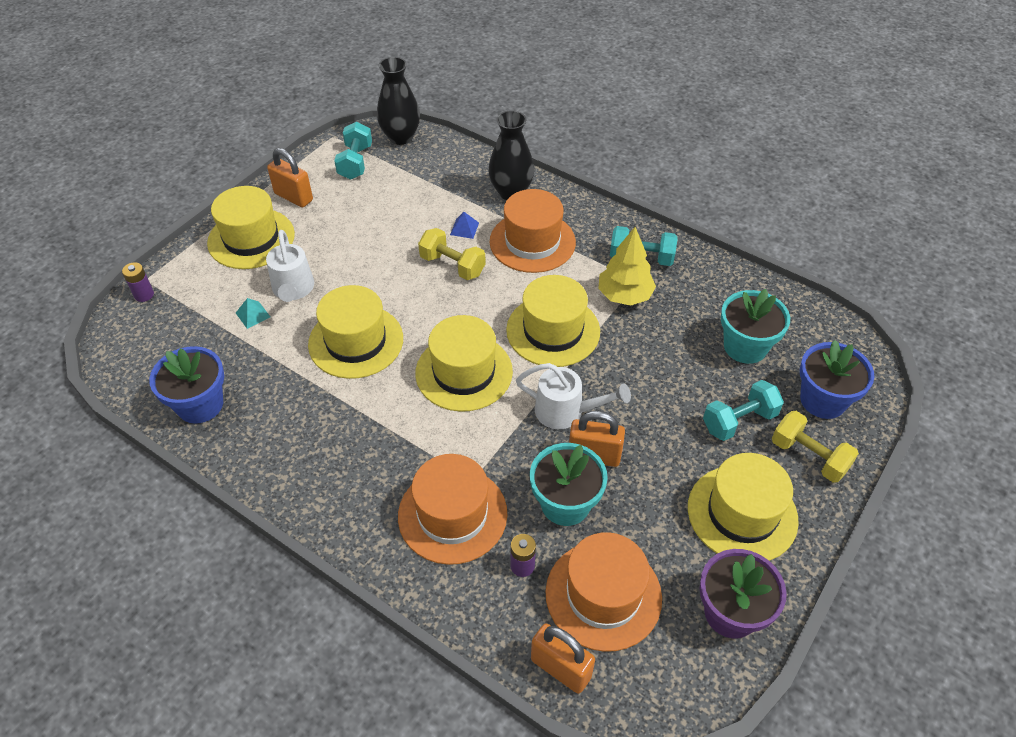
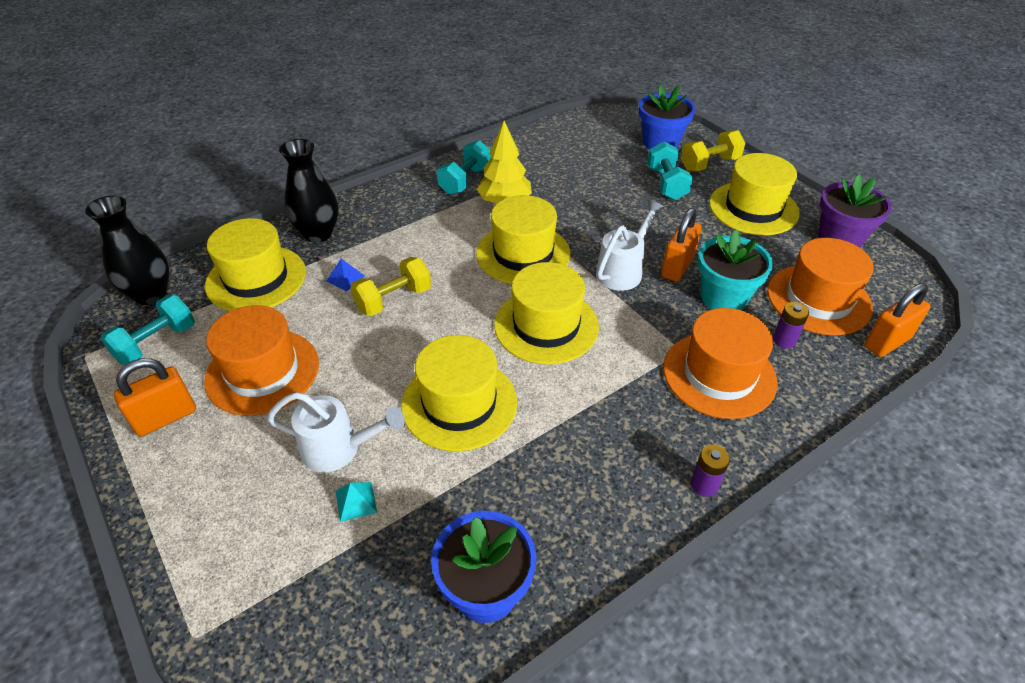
camera: 70 degrees left, 5 degrees down
(144, 295) = (225, 644): purple battery -> purple battery (704, 485)
(251, 238) = (209, 480): yellow hat -> yellow hat (256, 278)
(355, 162) = (156, 343): turquoise dumbbell -> turquoise dumbbell turned 75 degrees counterclockwise
(532, 242) = (400, 237): orange hat -> orange hat (262, 371)
(745, 346) = (594, 159): turquoise flower pot -> none

